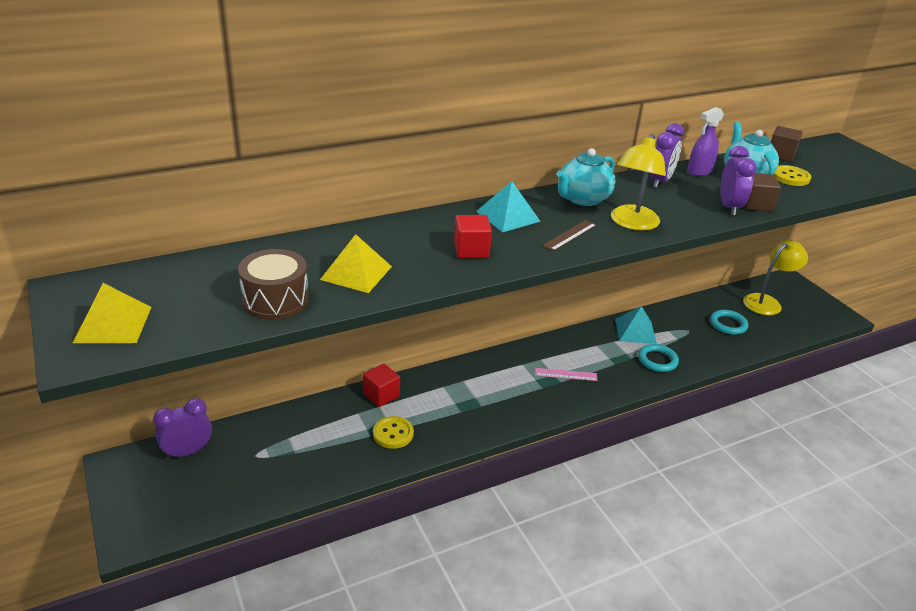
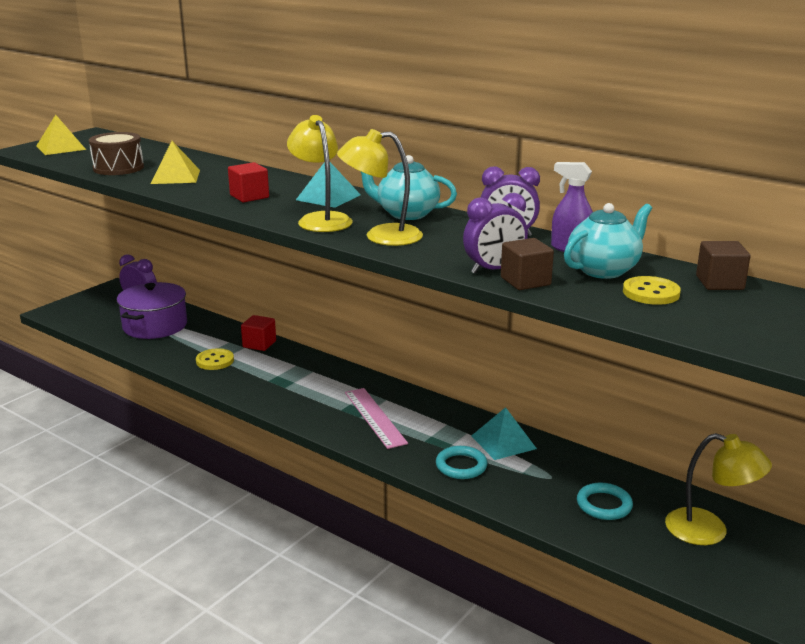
camera: 65 degrees right, 10 degrees down
(268, 455) = (155, 326): none -> purple pot
(565, 374) = (375, 417): pink ruler -> pink ruler, size x1.63
(570, 235) = (321, 219): brown ruler -> yellow lamp

